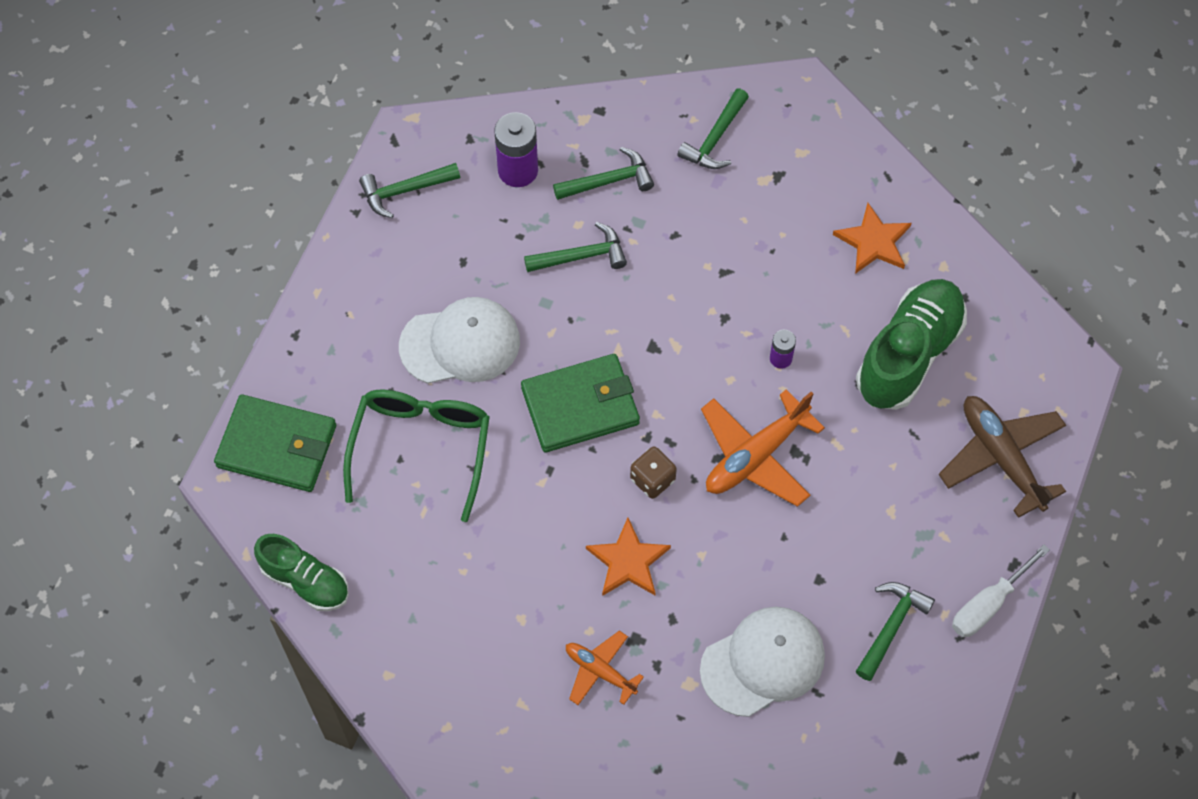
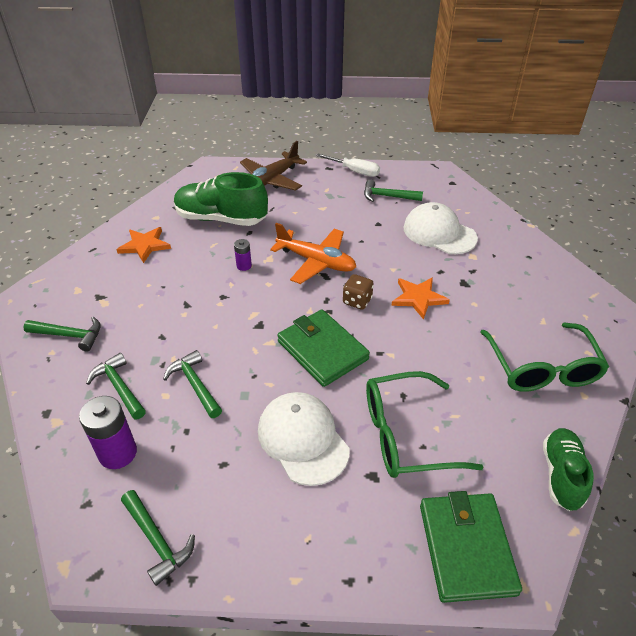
camera: 110 degrees left, 20 degrees down
(447, 651) = (541, 368): none -> green glasses
(600, 671) = (495, 292): orange plane -> none

